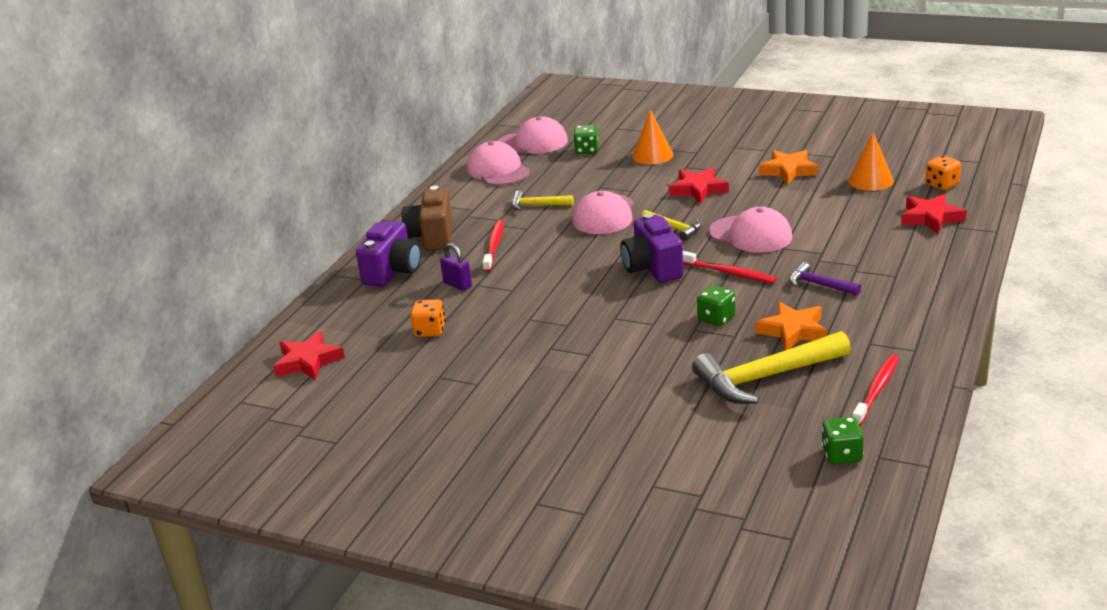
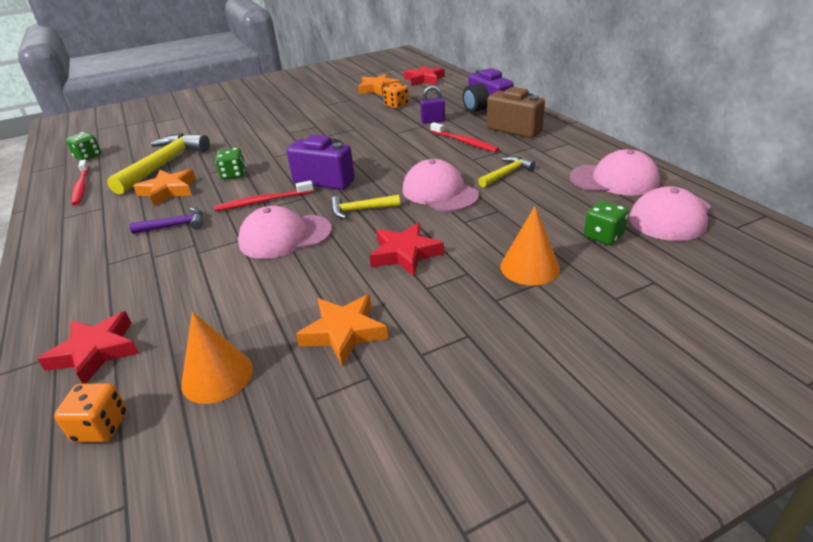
camera: 130 degrees right, 5 degrees up
(378, 378) = (378, 89): none -> orange star

